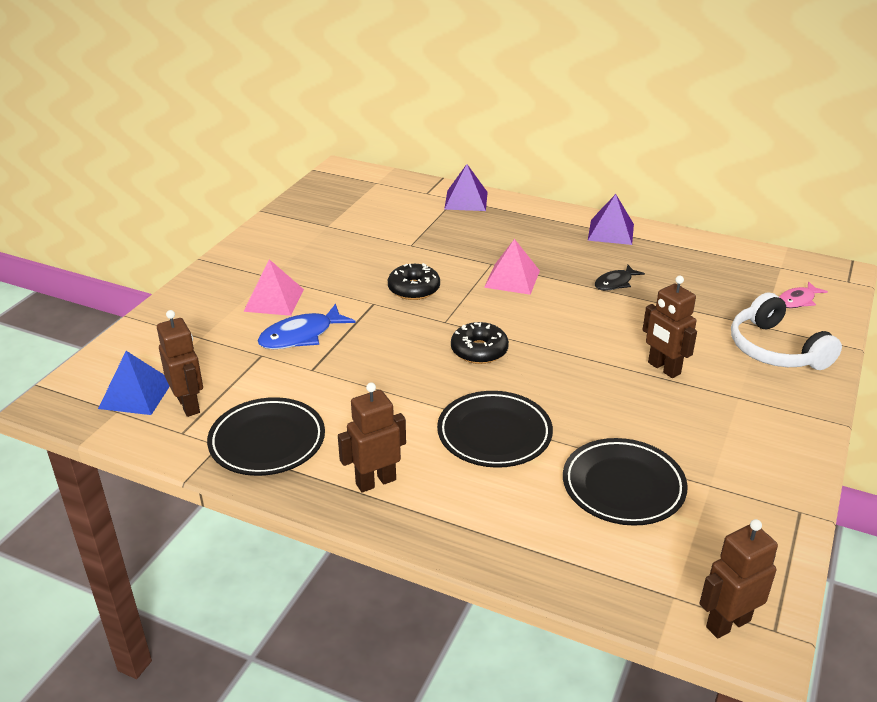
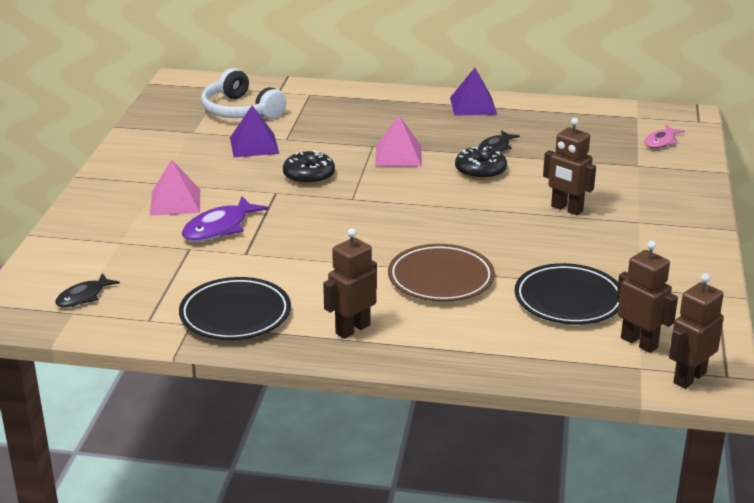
camera: 15 degrees left, 5 degrees down
(136, 394) = (83, 297): blue pyramid -> black fish
(189, 405) = (142, 298): brown robot -> brown robot (639, 342)
(301, 336) = (219, 228): blue fish -> purple fish
(466, 200) = (321, 94): purple pyramid -> purple pyramid (254, 145)
(479, 351) = (396, 217): black donut -> black donut (480, 171)
(494, 434) = (440, 279): black plate -> brown plate
(775, 349) = (656, 182): white headphones -> white headphones (240, 111)

